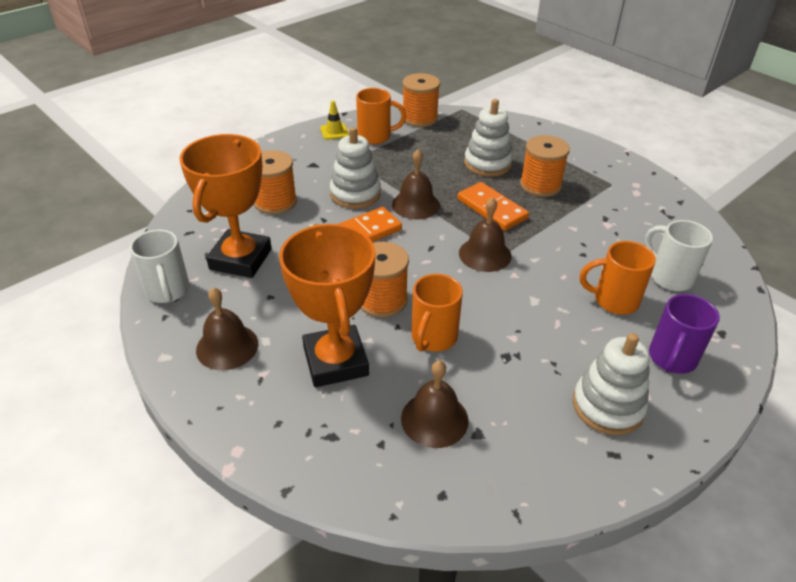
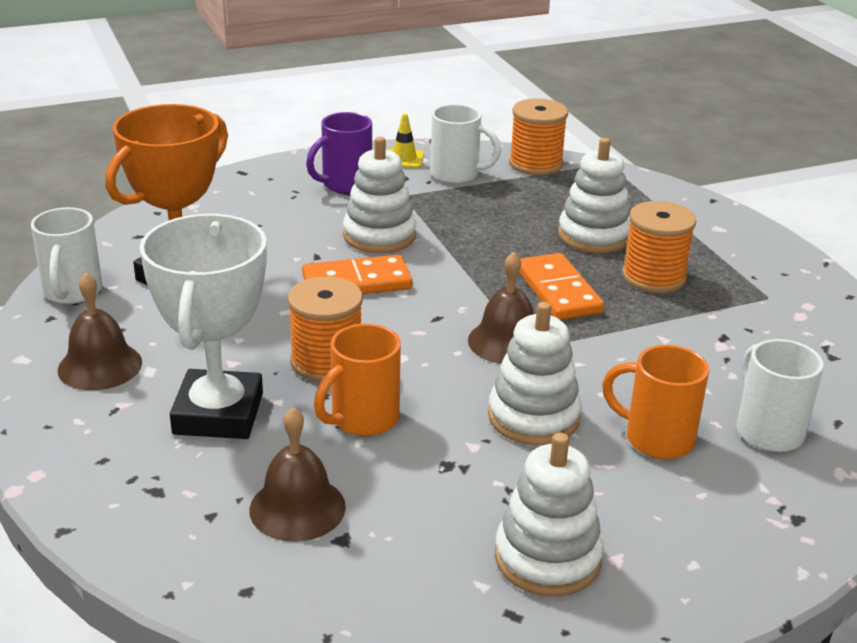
camera: 20 degrees right, 10 degrees down
(275, 202) = (268, 224): orange spool -> none
(336, 361) = (218, 414): orange trophy -> white trophy
(375, 137) = (456, 175): orange mug -> white mug
(416, 204) = (453, 264): brown bell -> none
(535, 305) = (533, 417): none -> white stacking toy
(671, 359) = (690, 529): purple mug -> purple mug (345, 185)

